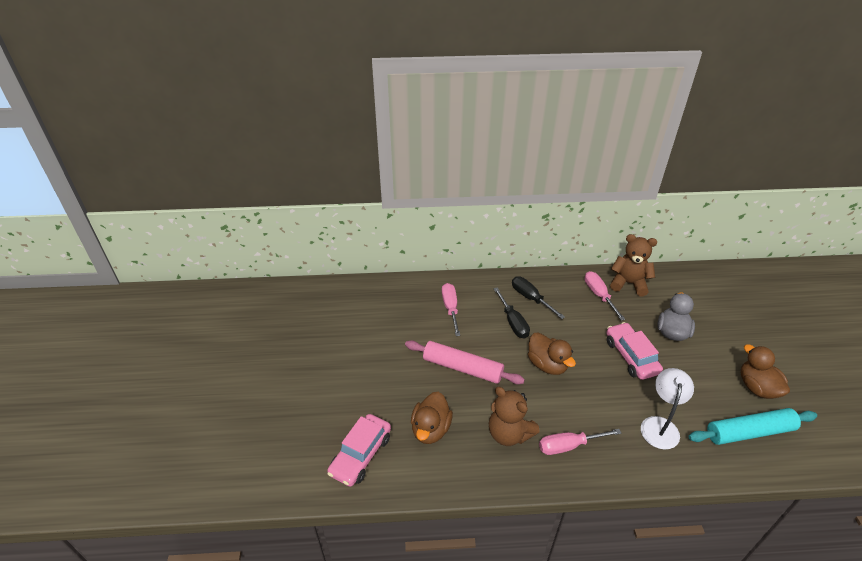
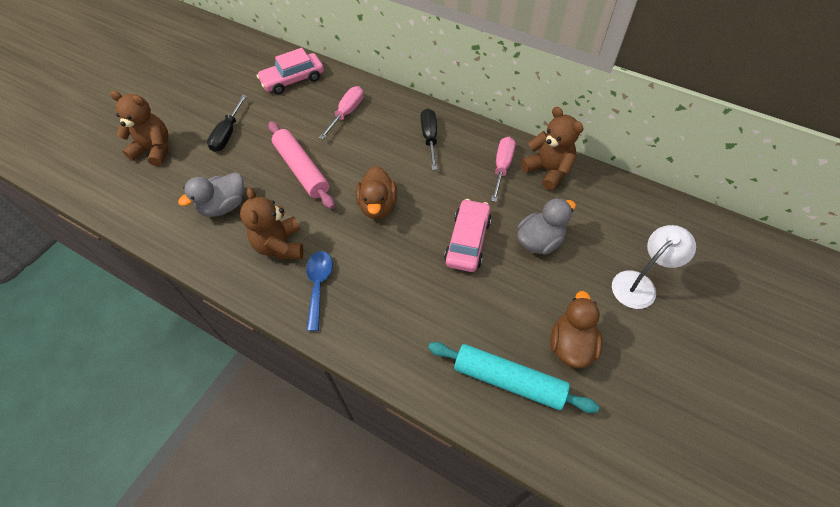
camera: 35 degrees right, 15 degrees up
(316, 417) = (154, 150): none -> brown teddy bear
(361, 455) = (155, 196): pink car -> pink car (293, 80)
(430, 429) = (224, 206): brown duck -> grey duck
(513, 322) = (389, 152): black screwdriver -> black screwdriver (228, 133)
(569, 446) = (318, 285): pink screwdriver -> blue spoon
(660, 425) = (422, 319): white lamp -> white lamp (639, 284)

